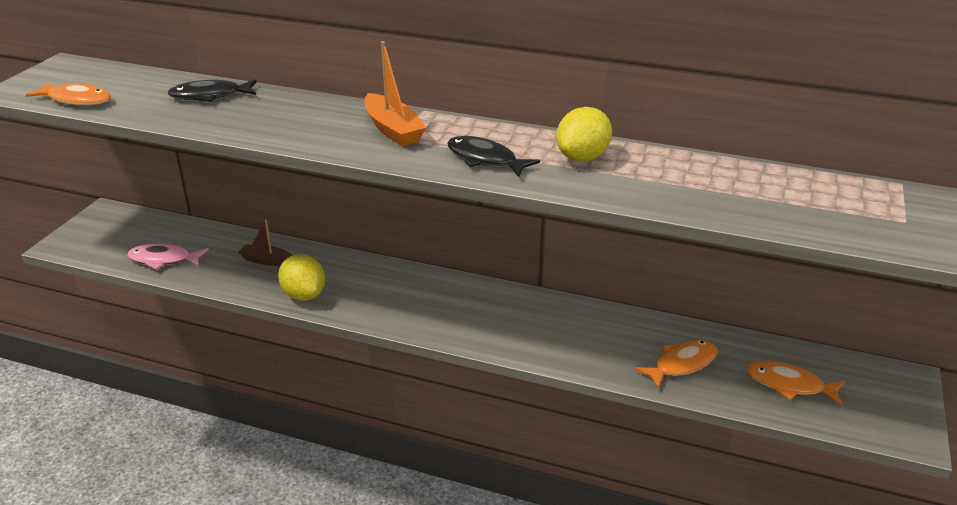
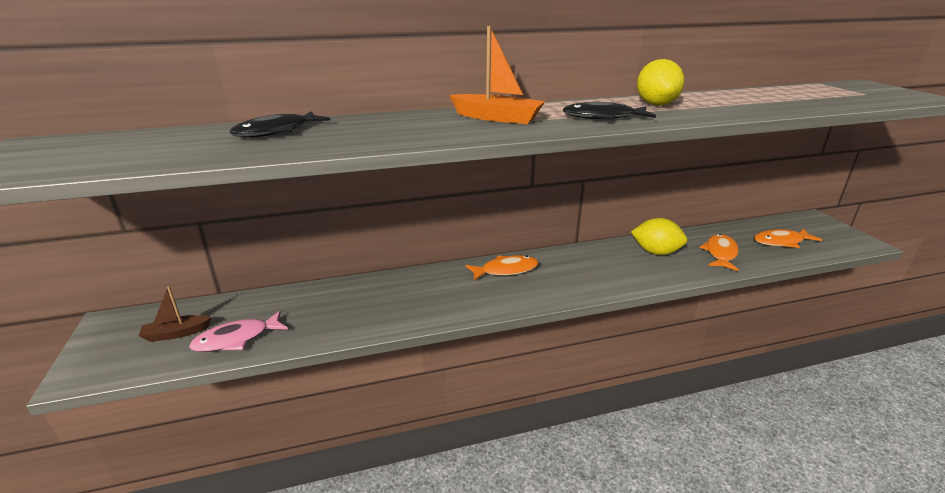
camera: 35 degrees left, 5 degrees down
(77, 100) = (105, 163): orange fish -> orange fish (506, 270)
(266, 260) = (348, 301): brown boat -> brown boat (176, 333)
(304, 295) = (418, 313): yellow lemon -> yellow lemon (656, 252)

